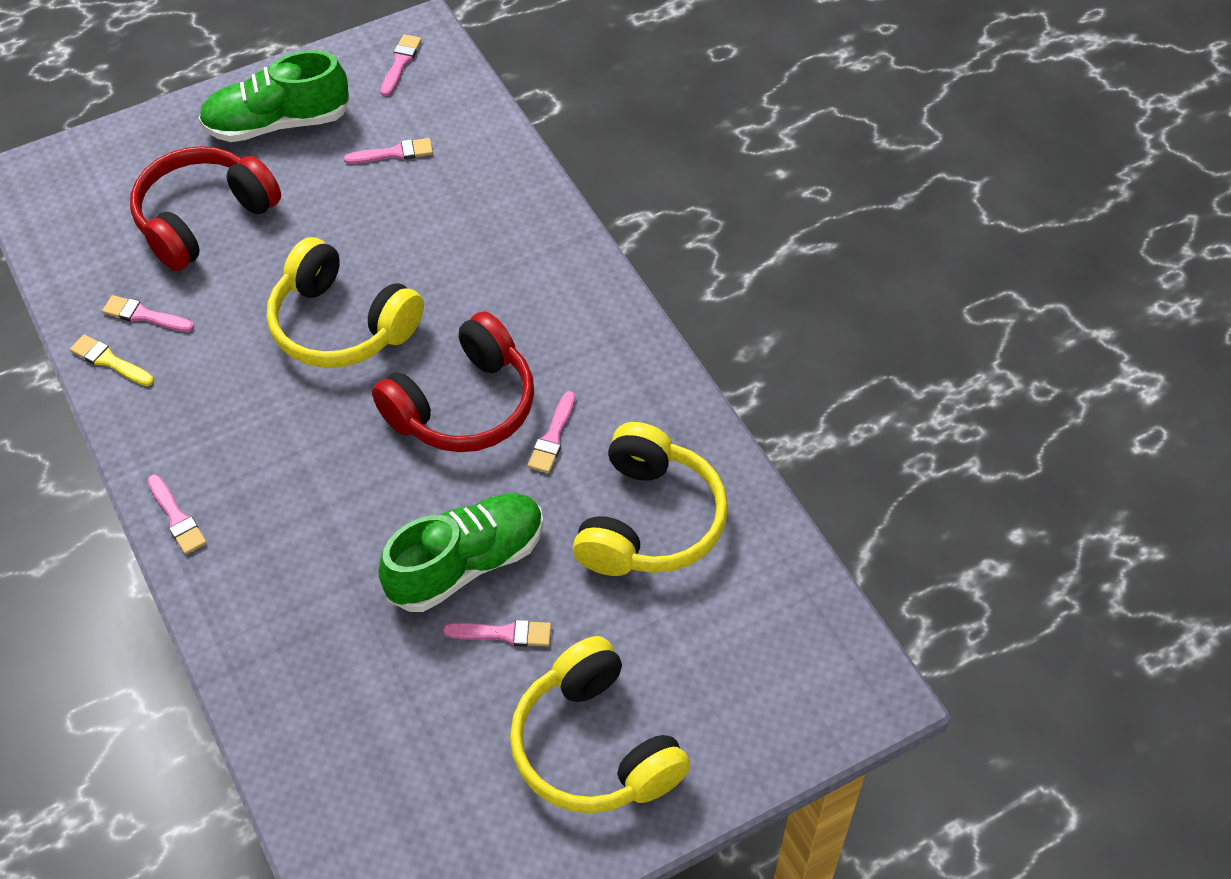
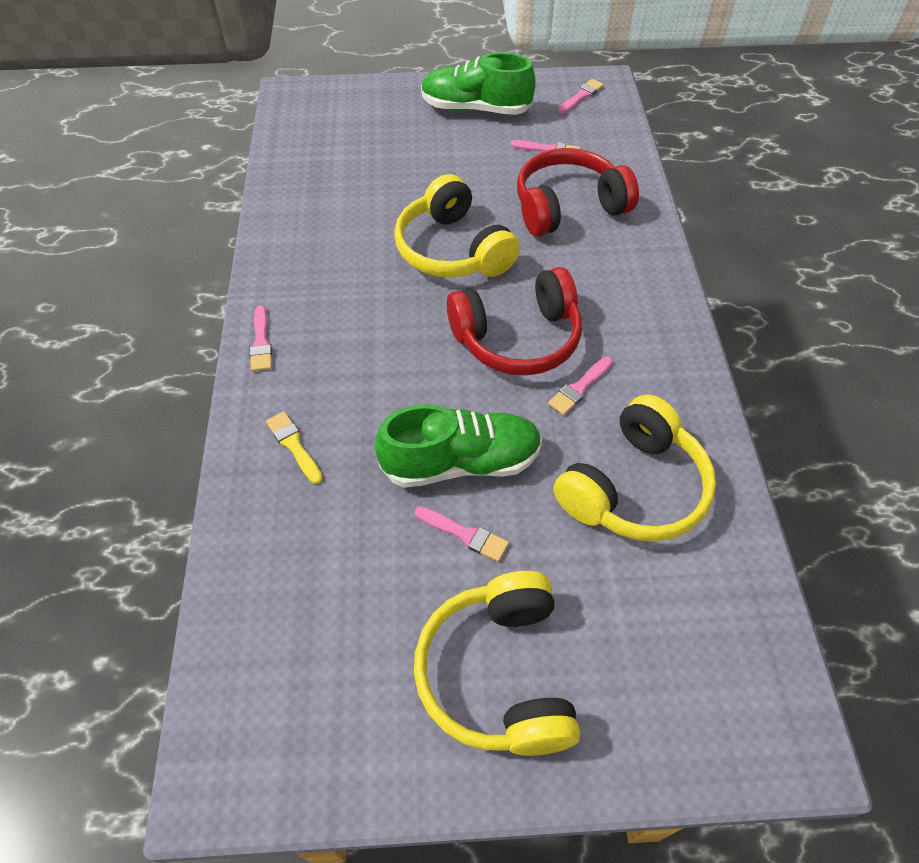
camera: 25 degrees right, 0 degrees up
(109, 361) = (278, 220): yellow brush -> yellow brush (294, 445)
(144, 315) = (318, 199): pink brush -> none
(203, 219) = (393, 152): red headphones -> red headphones (568, 207)

